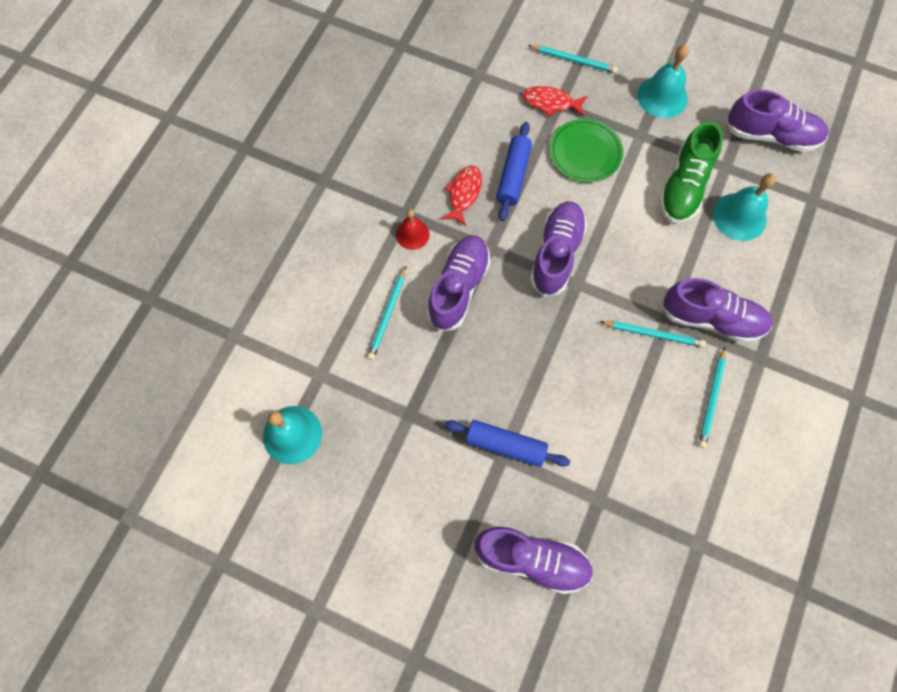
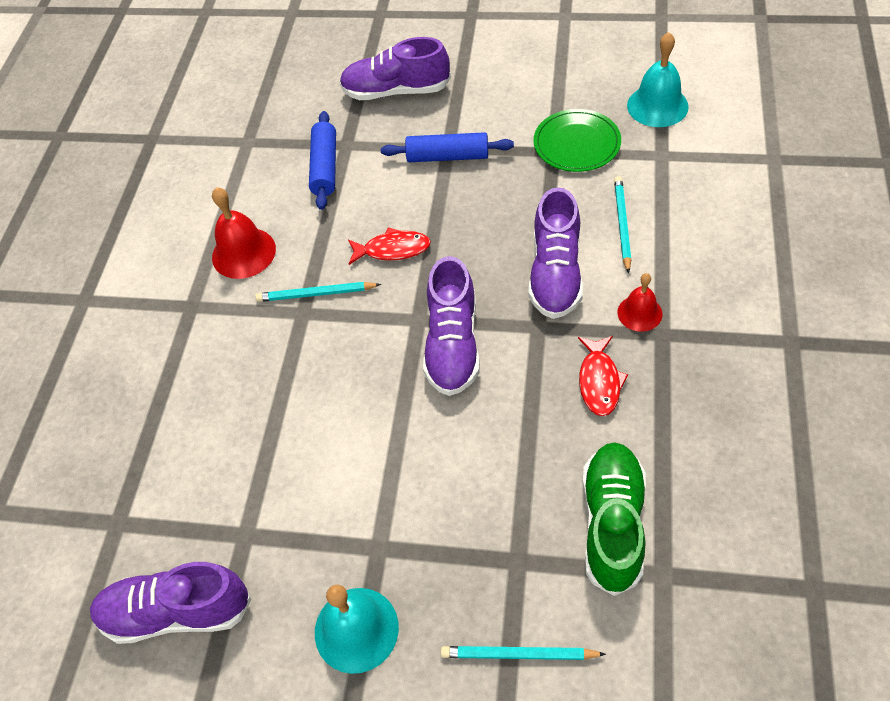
camera: 170 degrees right, 15 degrees down
(513, 176) = (544, 426): blue rolling pin -> blue rolling pin (325, 167)
(551, 103) = (530, 559): red fish -> red fish (393, 249)
(585, 152) = (453, 492): green plate -> green plate (576, 143)
(684, 186) = (302, 485): green shoe -> green shoe (612, 523)
(711, 319) = (250, 329): purple shoe -> none
(712, 399) = (243, 253): turquoise pencil -> red bell
(739, 216) = (221, 465): turquoise bell -> none

